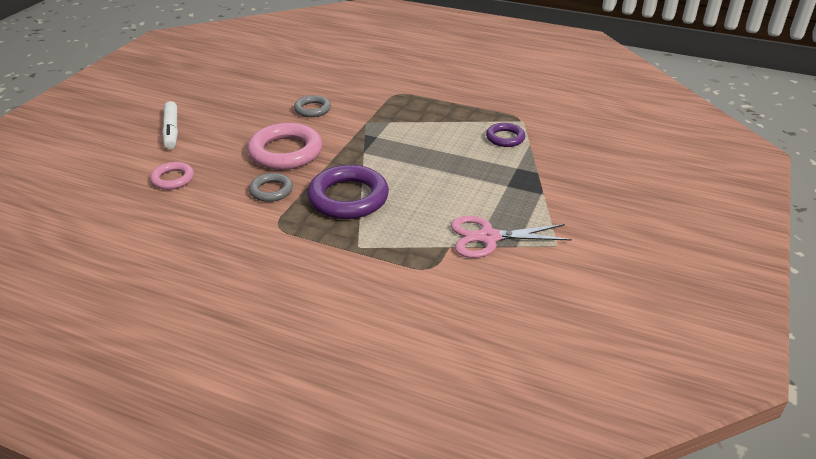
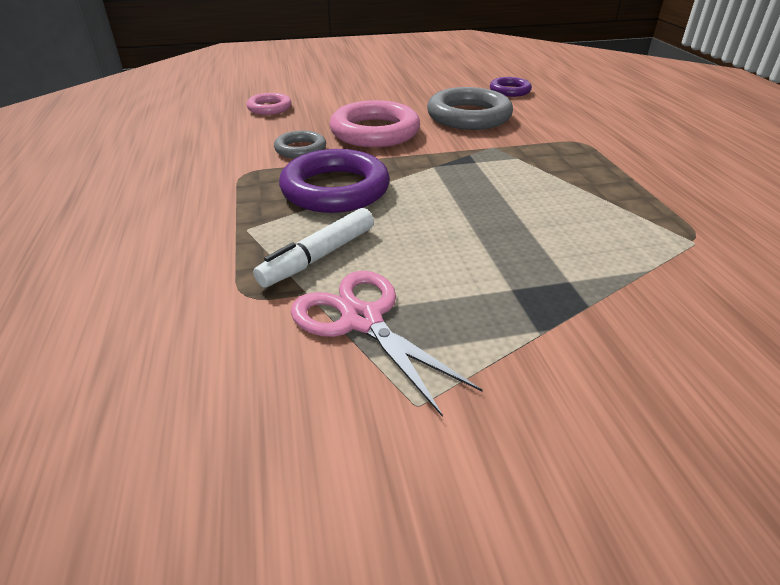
camera: 55 degrees right, 0 degrees up
(171, 131) = (340, 83): white marker -> white marker (318, 256)
(312, 109) = (468, 116): grey ring -> grey ring, size x1.84
(505, 138) = (625, 243): purple ring -> purple ring (509, 91)

